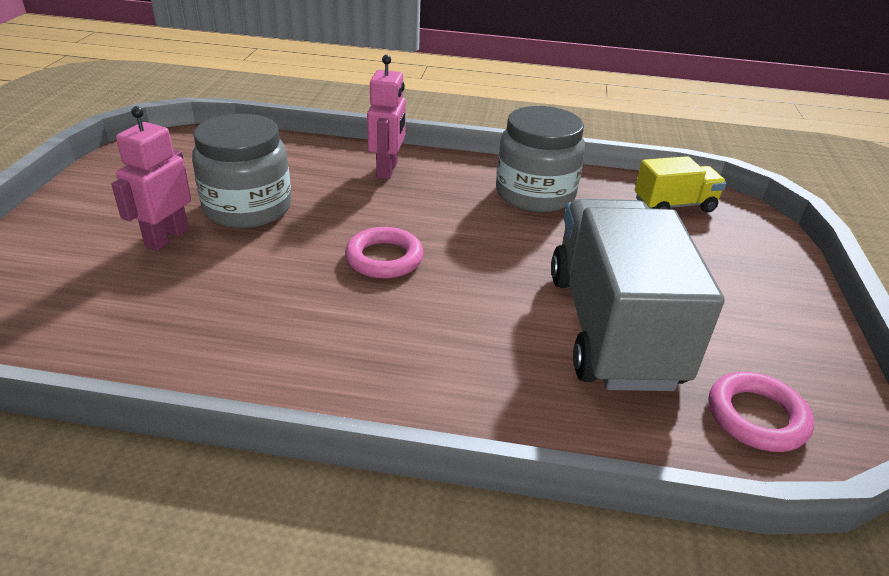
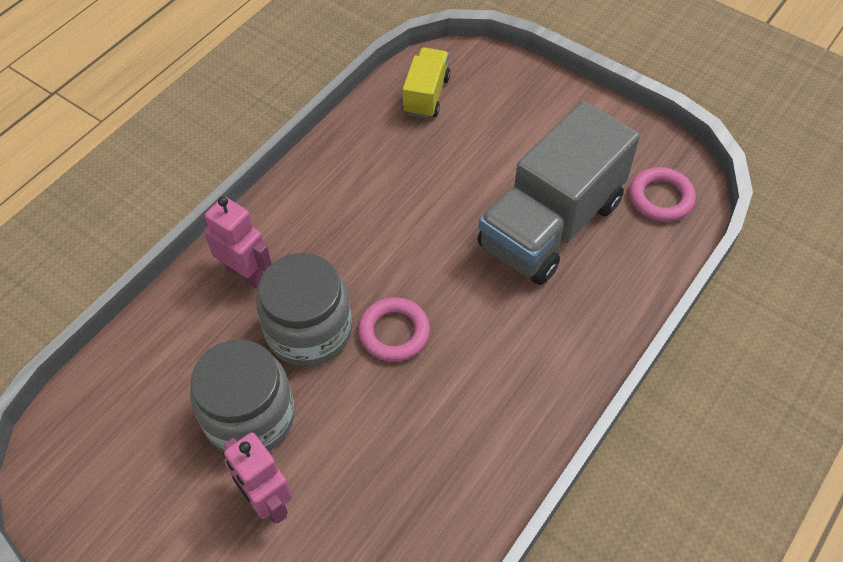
camera: 60 degrees left, 20 degrees up
(535, 194) = (355, 179): grey jar -> grey jar (309, 331)
(612, 328) = (551, 224): grey truck -> grey truck turned 75 degrees counterclockwise

